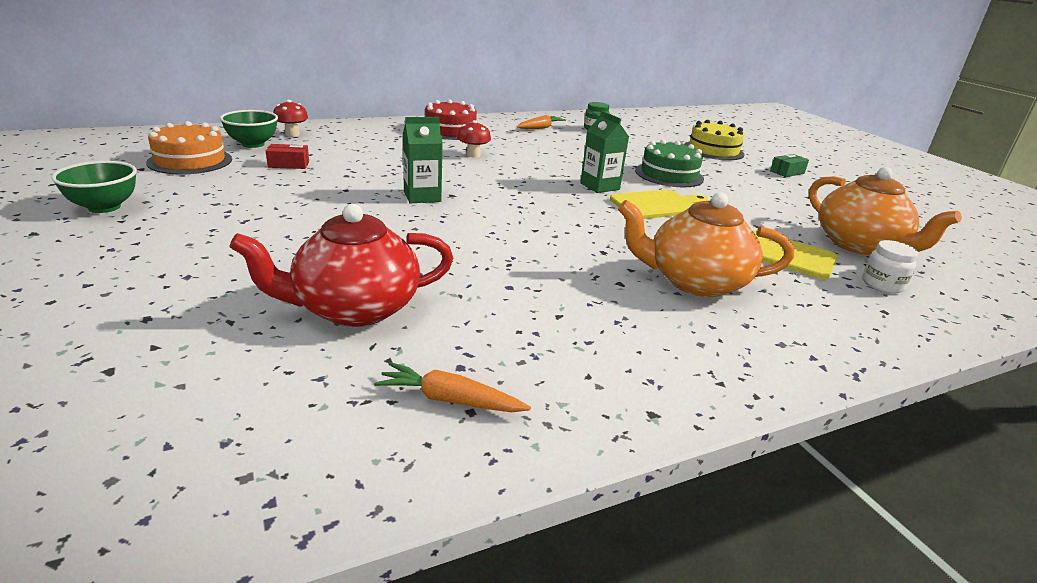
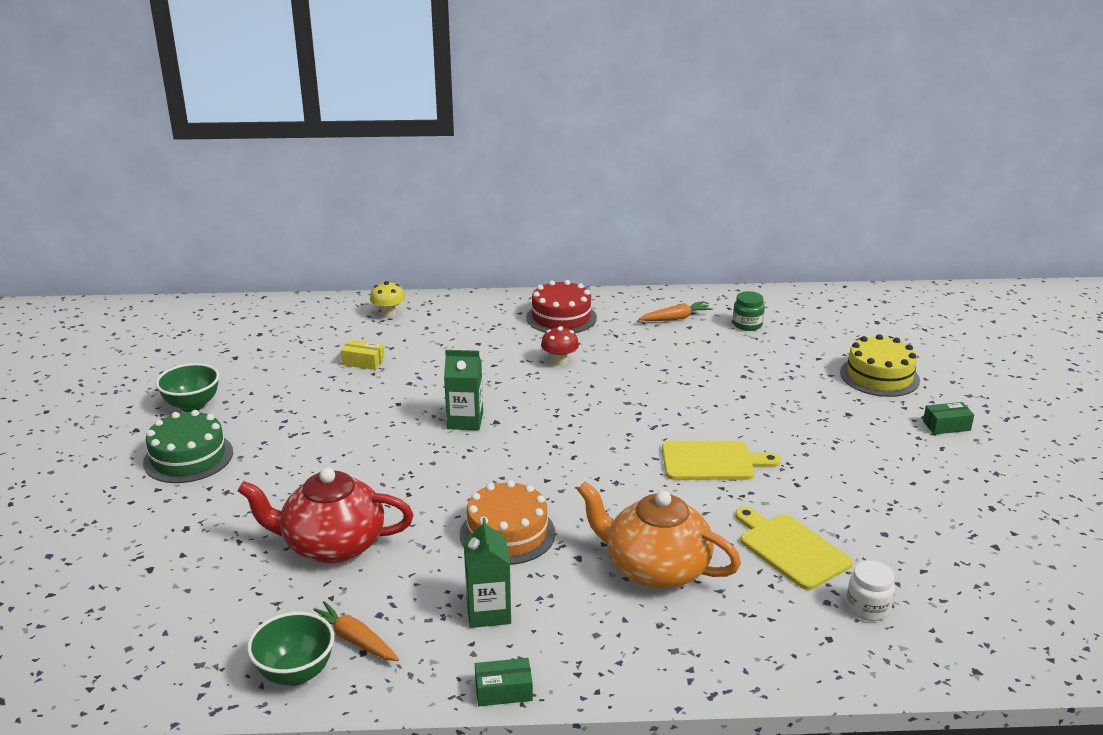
camera: 25 degrees right, 0 degrees up
(190, 161) = (279, 349): orange cake -> orange cake (507, 533)
(253, 144) = (344, 328): green bowl -> green bowl (295, 673)
(288, 164) = (363, 362): red box -> yellow box
(292, 134) = (388, 314): red mushroom -> yellow mushroom
(599, 186) = (668, 425): green carton -> green carton (488, 612)
(666, 418) = (503, 691): none -> green box
(669, 175) = (772, 415): green cake -> green cake (188, 457)
(859, 245) = (906, 553): orange teapot -> none

